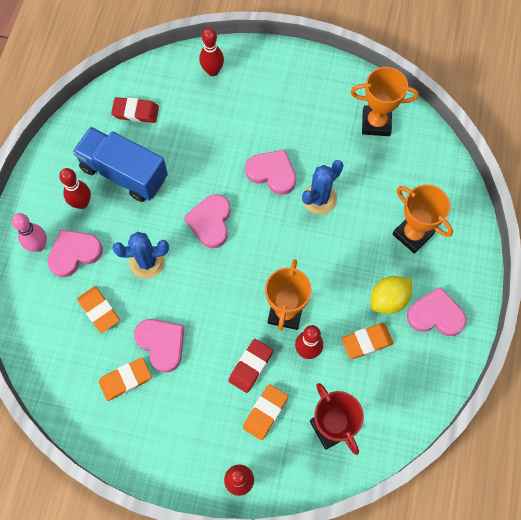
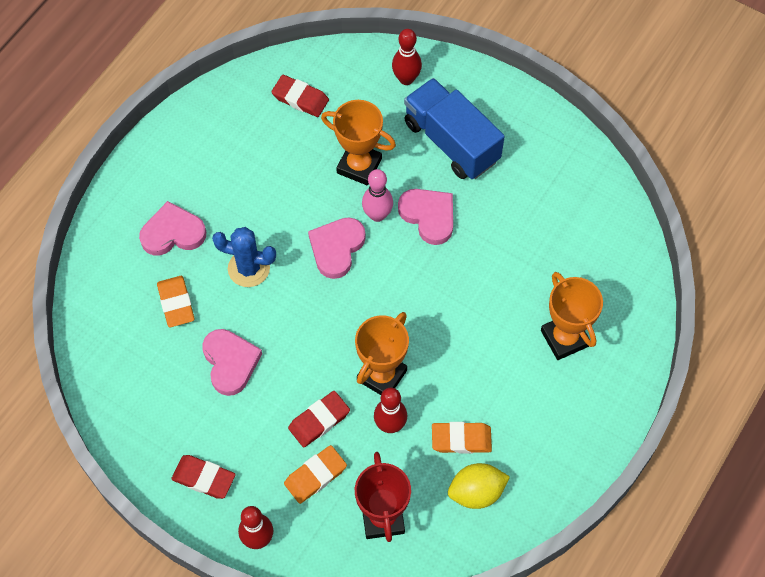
camera: 20 degrees right, 5 degrees down
(38, 245) = (137, 211): pink bowling pin -> pink bowling pin (377, 215)
(82, 203) = (202, 180): red bowling pin -> none
(124, 173) = (261, 162): blue truck -> blue truck (451, 142)
(125, 380) = (176, 387): orange eraser -> none
(176, 447) = (204, 478): none -> red eraser
(319, 199) = (471, 262): blue cactus -> none
(376, 123) = (574, 198): orange trophy -> orange trophy (359, 166)
(388, 300) = (505, 401): yellow lemon -> yellow lemon (476, 492)
(435, 315) = (553, 437): pink heart -> none

